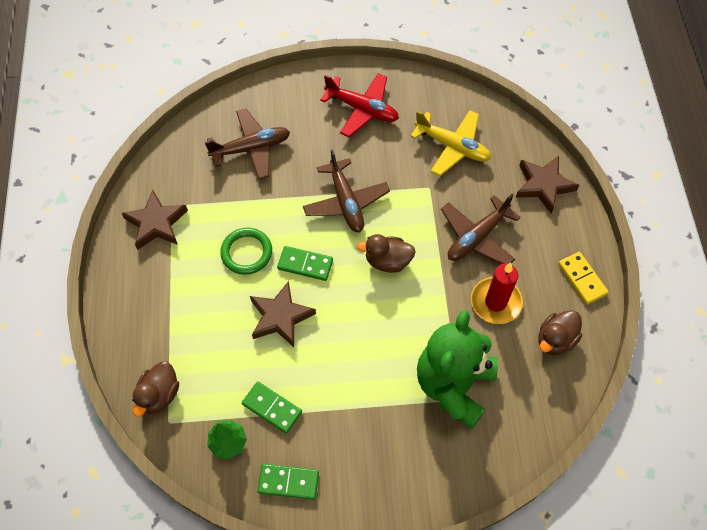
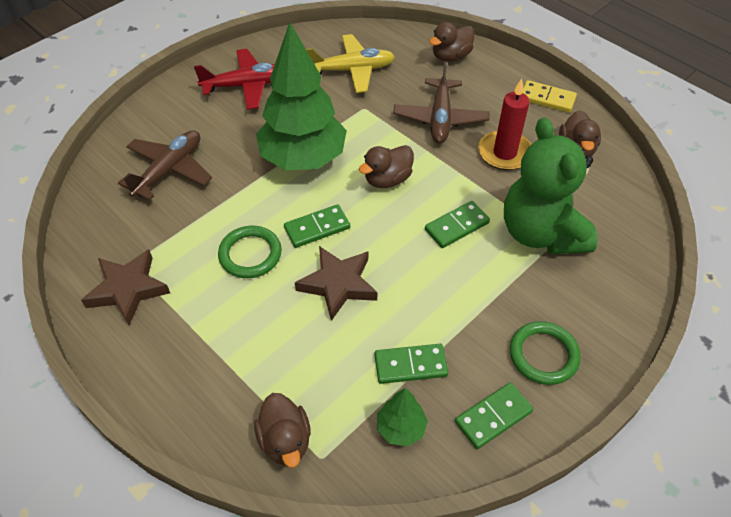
camera: 40 degrees left, 10 degrees down
(346, 202) = (303, 159): brown plane -> green tree
(361, 470) = (543, 355): none -> green ring
(399, 334) = (457, 226): none -> green domino
(543, 185) = (450, 56): brown star -> brown duck

